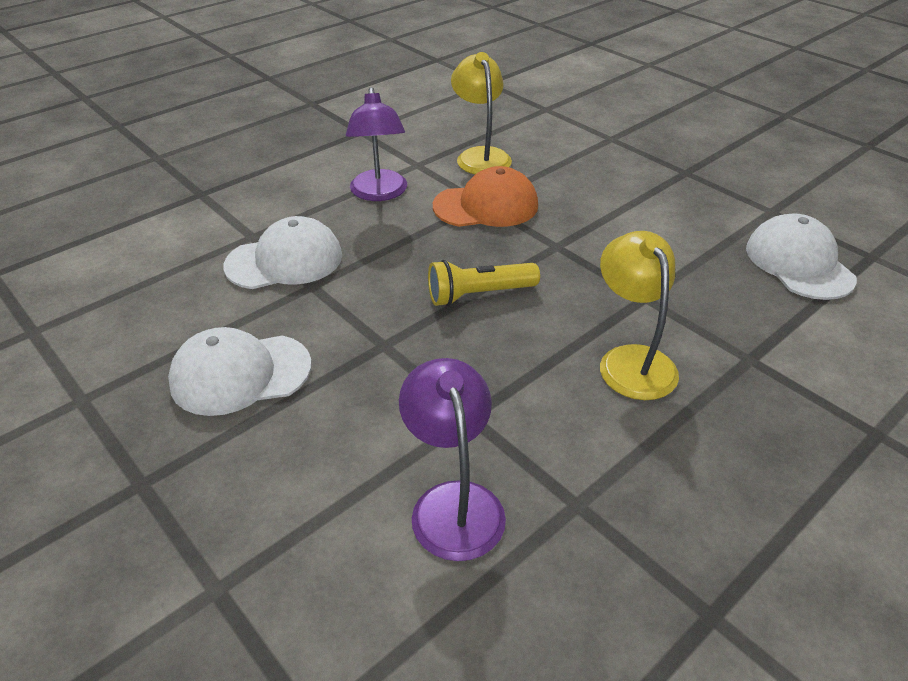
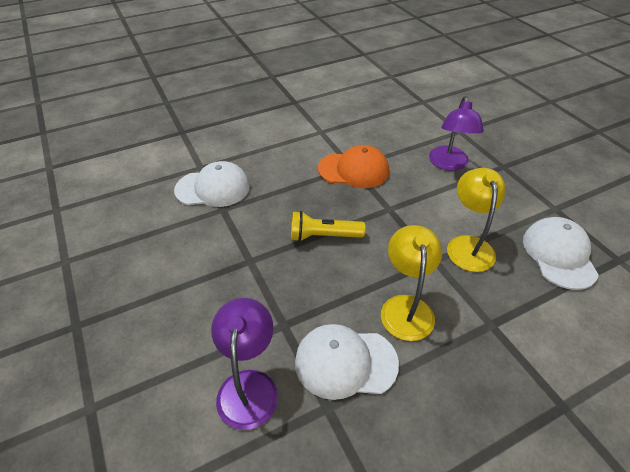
camera: 15 degrees right, 5 degrees up
(240, 374) = (157, 263): white cap -> white cap (345, 362)
(379, 193) = (289, 149): purple lamp -> purple lamp (449, 164)
(480, 156) = (364, 131): yellow lamp -> yellow lamp (468, 245)

